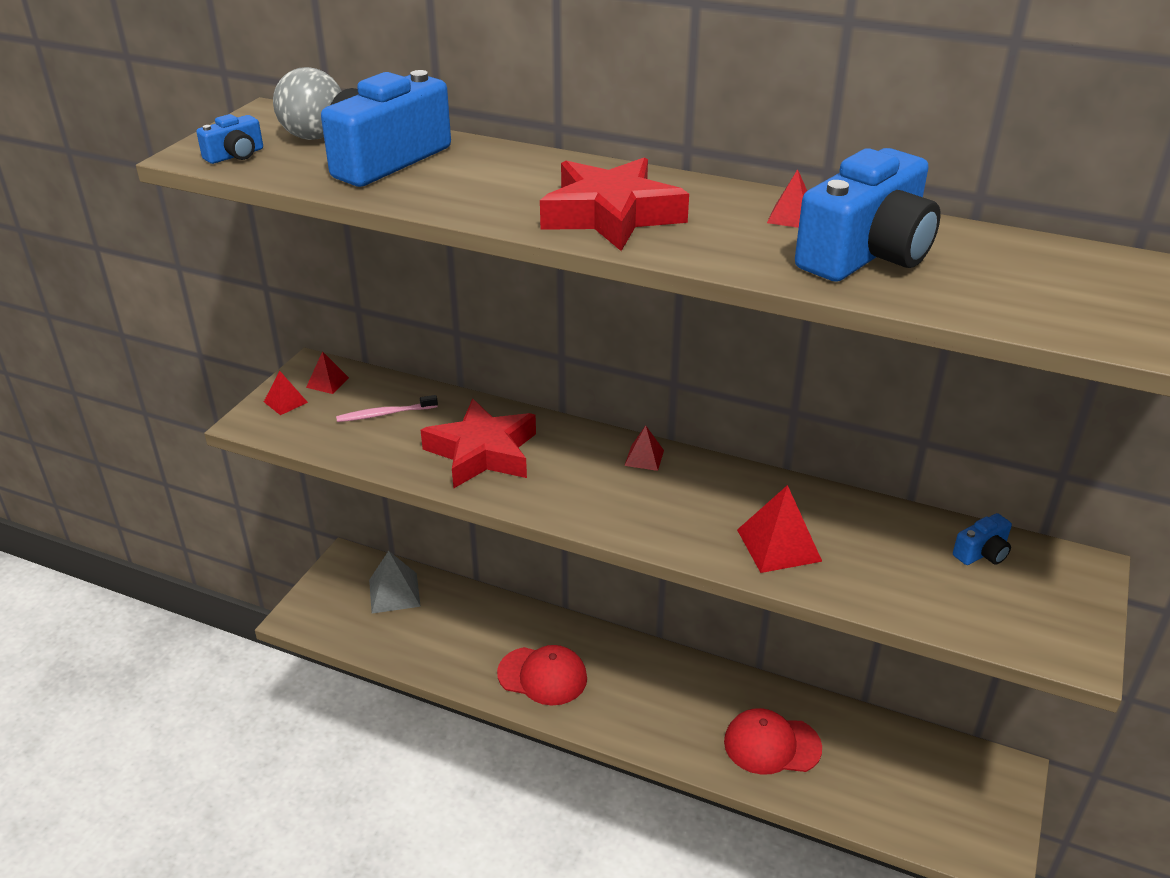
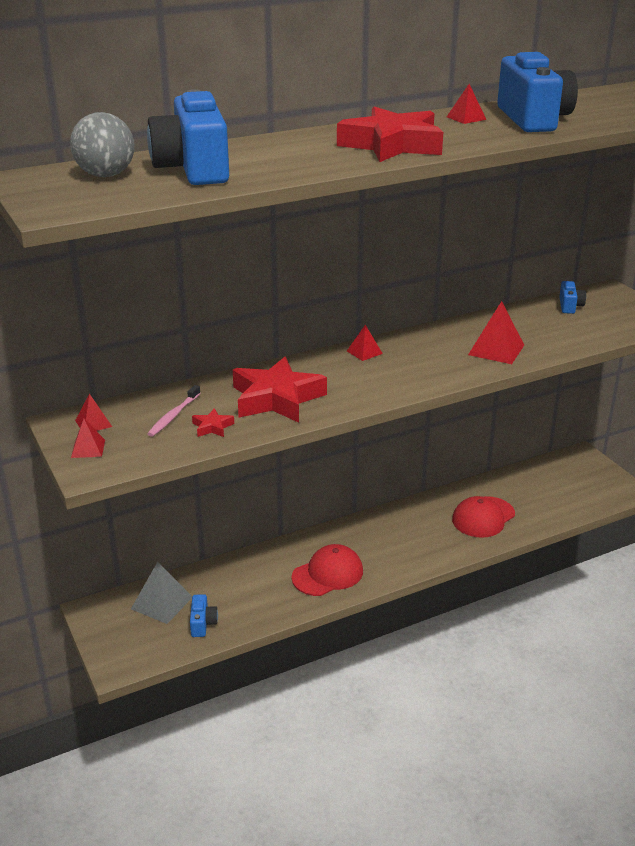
camera: 50 degrees left, 5 degrees down
(235, 155) = (84, 200): blue camera -> blue camera (202, 623)
(389, 444) = (212, 427): none -> red star

